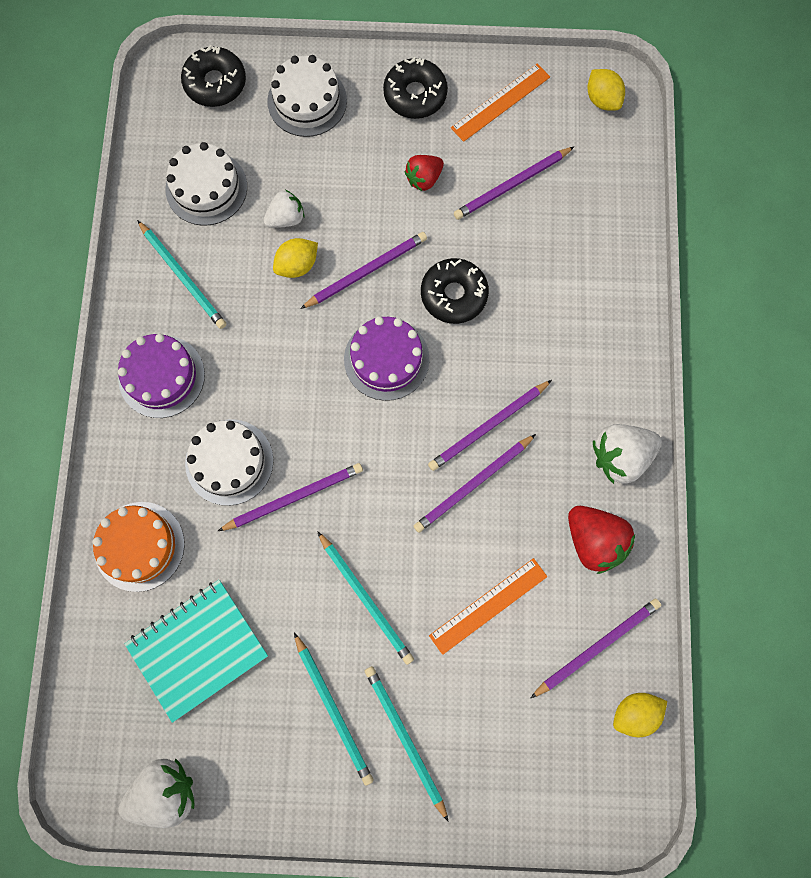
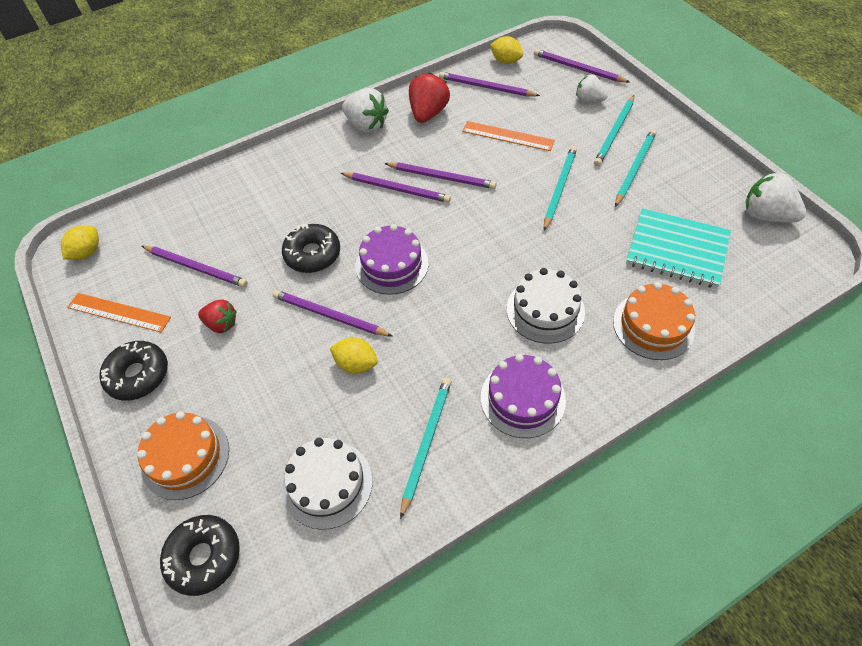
camera: 120 degrees left, 20 degrees down
(286, 218) = (318, 398): white strawberry -> white strawberry (589, 100)
(294, 497) = (534, 258): purple pencil -> purple pencil (578, 68)
(307, 101) = (185, 457): white cake -> orange cake

